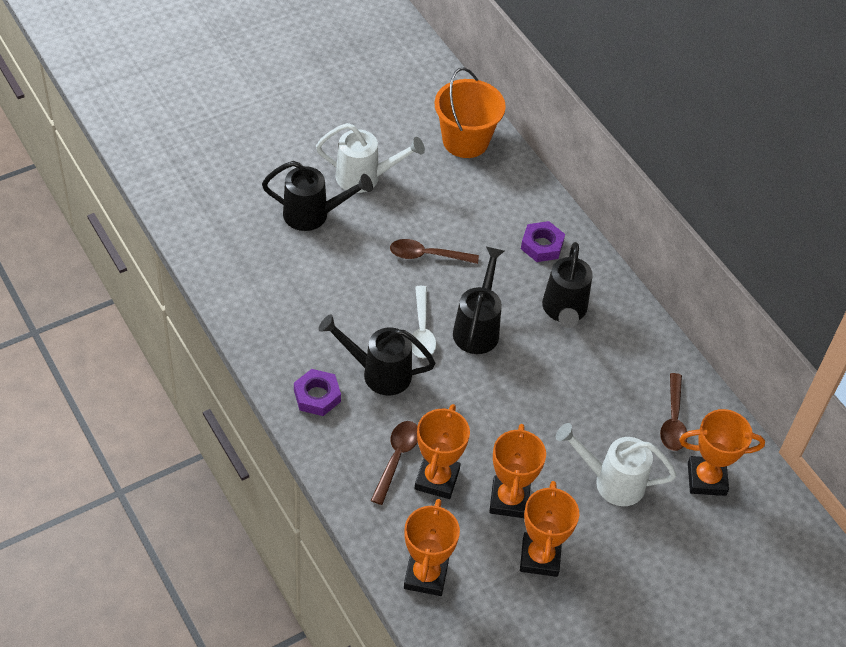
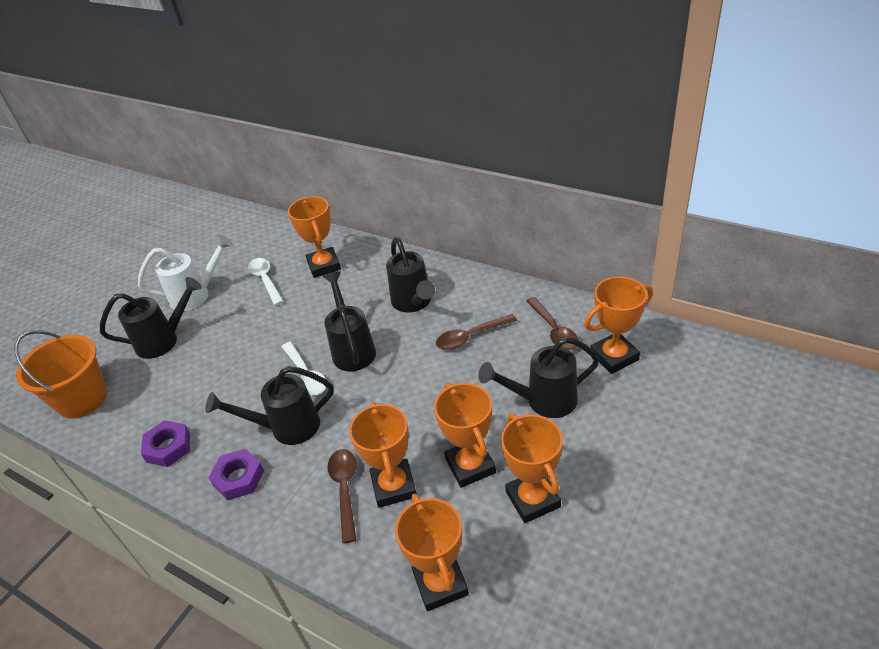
camera: 20 degrees left, 10 degrees down
(427, 255) = (278, 321): brown spoon -> brown spoon (471, 337)
(439, 199) = (265, 280): none -> white spoon
(465, 141) = (264, 237): orange bucket -> orange bucket (82, 399)
(504, 214) = (324, 266): none -> orange trophy
(542, 245) = (366, 270): purple nut -> purple nut (168, 447)
(611, 481) = (543, 401): white watering can -> black watering can

